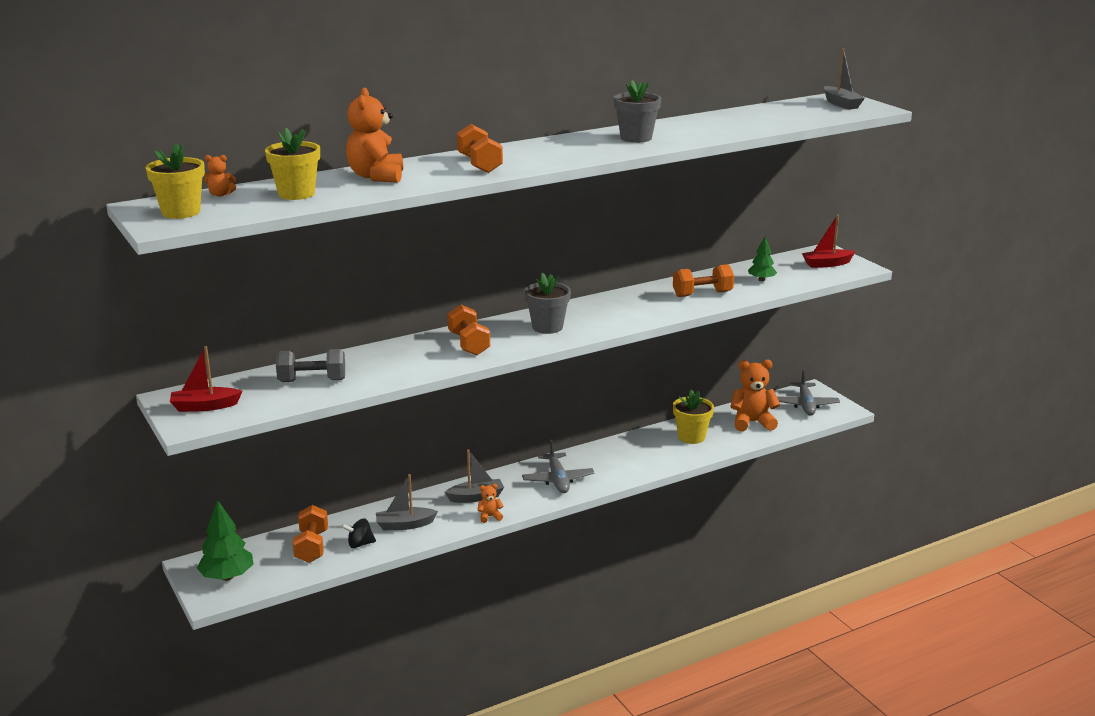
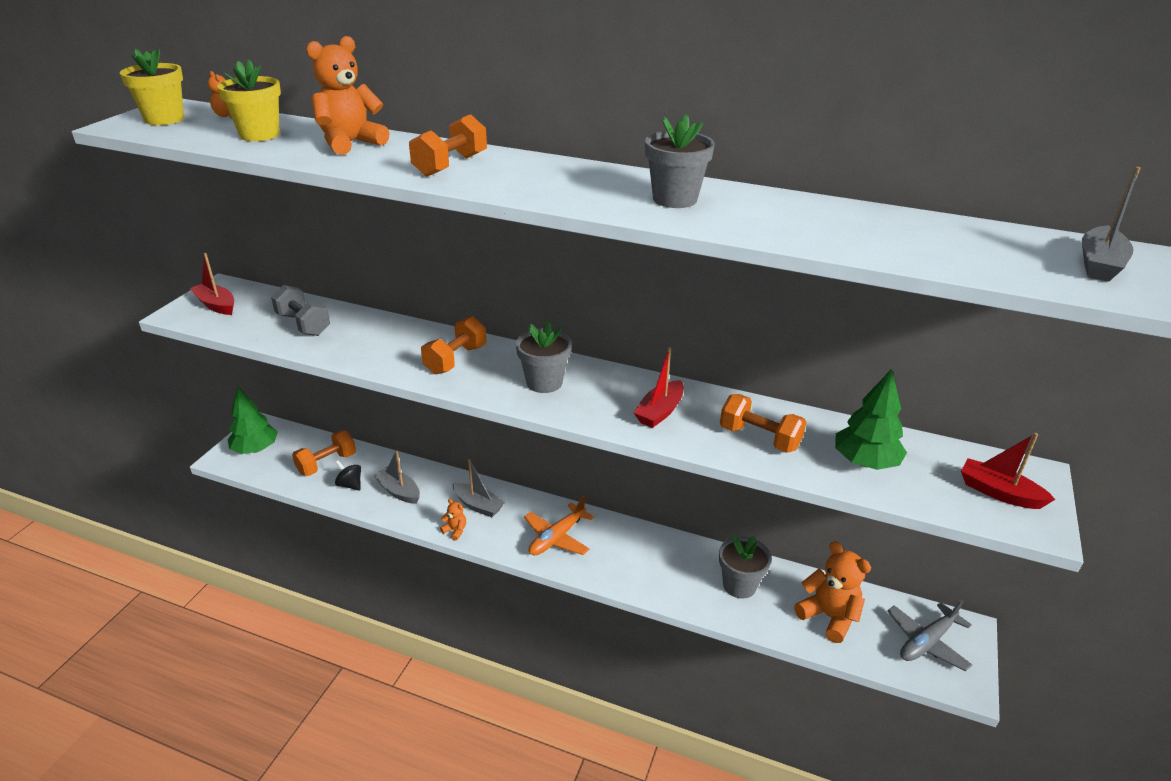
camera: 50 degrees right, 10 degrees up
(558, 480) = (557, 537): grey plane -> orange plane
(635, 308) = (660, 412): none -> red boat
(691, 437) = (739, 585): yellow flower pot -> grey flower pot
(761, 280) = (865, 462): green tree -> green tree, size x1.66

